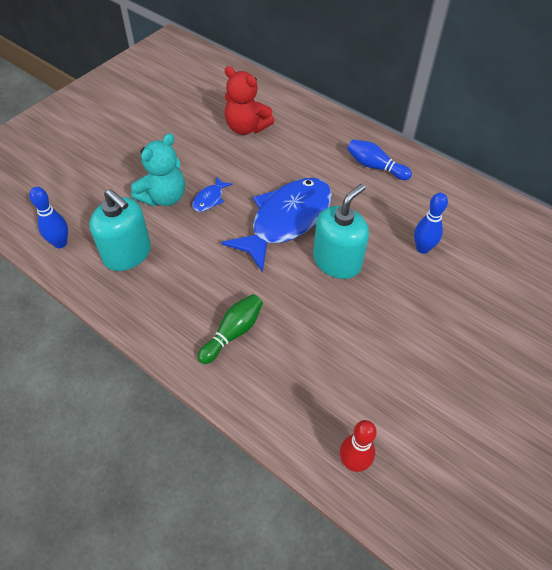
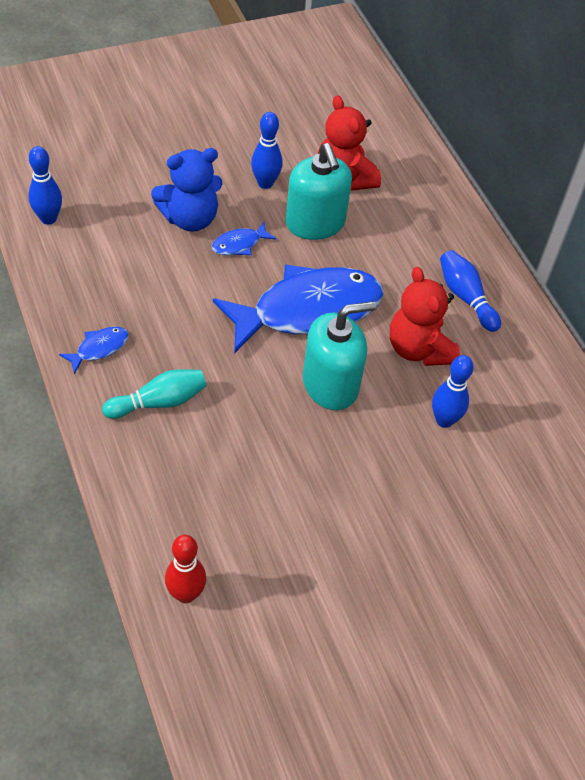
camera: 25 degrees right, 0 degrees up
(127, 253) = (109, 263): turquoise soap dispenser -> turquoise soap dispenser (315, 223)
(163, 317) = (99, 348): none -> blue fish
(164, 197) = (190, 218): turquoise teddy bear -> blue teddy bear
(198, 152) = (265, 183): none -> blue bowling pin
(233, 333) = (159, 402): green bowling pin -> turquoise bowling pin
(372, 211) = (418, 349): none -> red teddy bear

